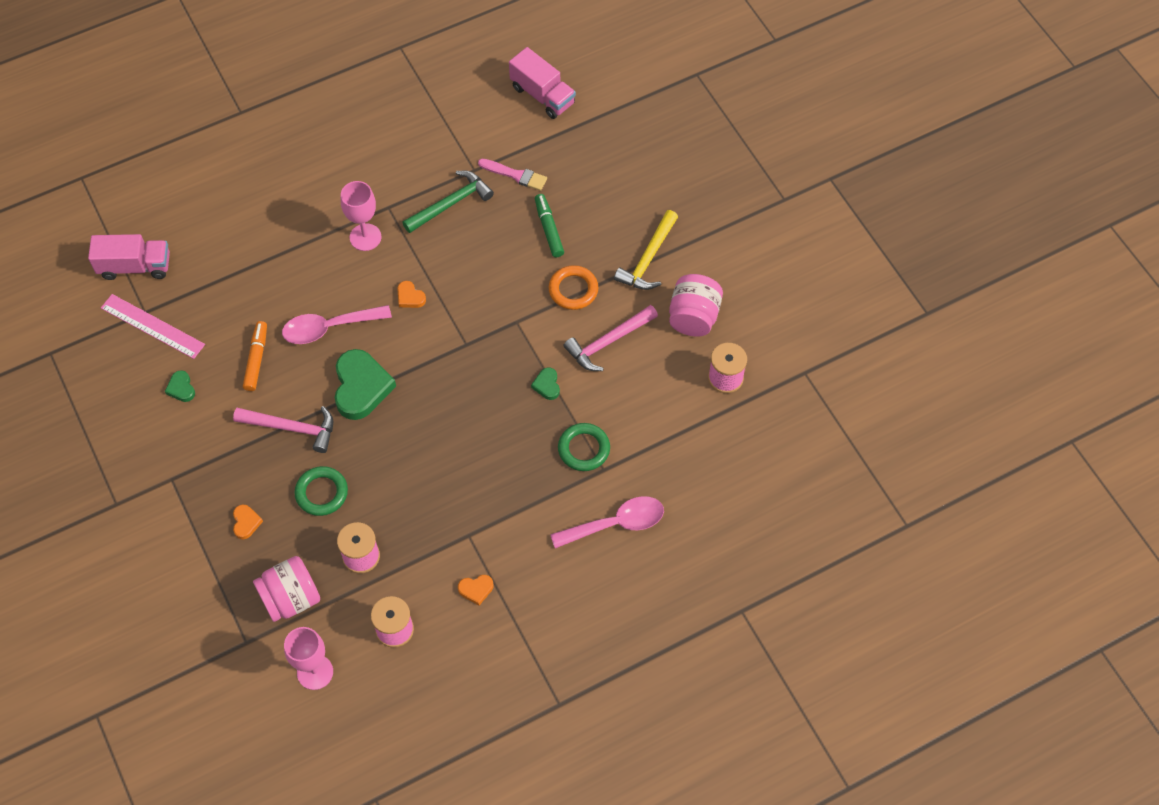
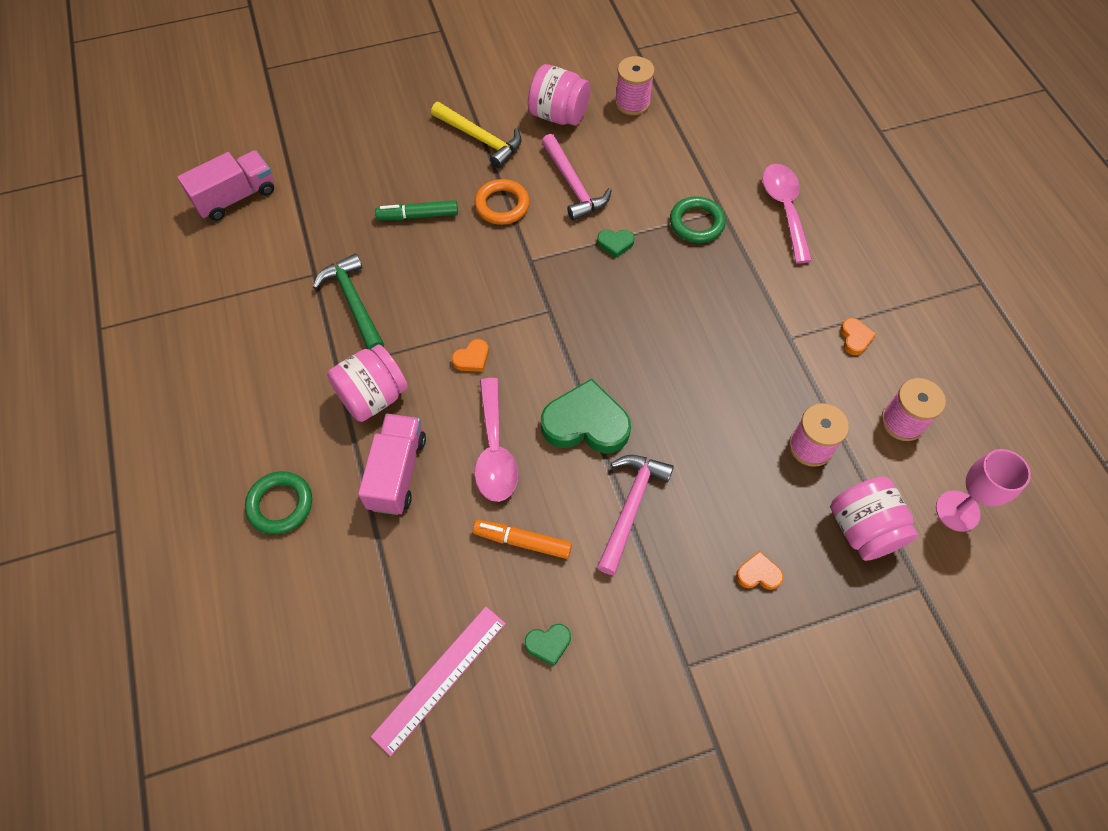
camera: 80 degrees left, 0 degrees up
(135, 266) = (332, 698): pink truck -> pink truck (397, 472)
(321, 493) = (724, 481): green ring -> green ring (280, 504)
(365, 237) = (373, 397): pink goblet -> pink jar
(515, 175) = (336, 236): pink brush -> none

